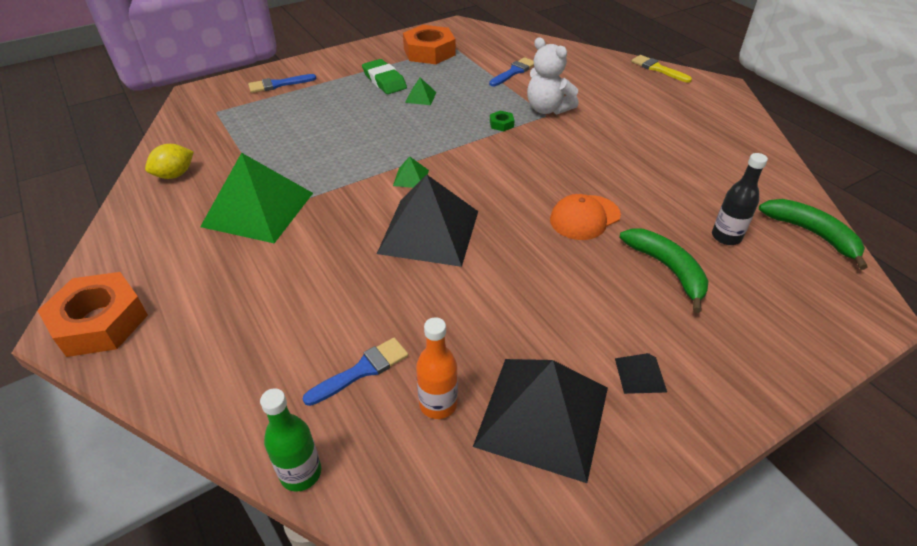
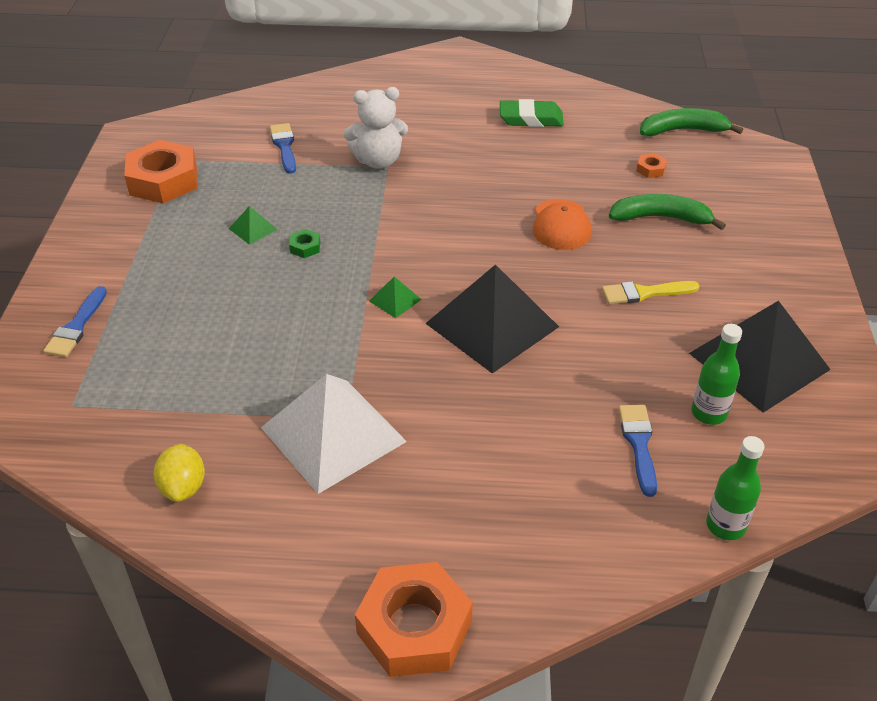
camera: 55 degrees left, 0 degrees up
(258, 209) = (333, 434): green pyramid -> white pyramid
(384, 81) = (183, 240): green eraser -> green eraser (531, 119)
(438, 404) = (709, 413): orange bottle -> green bottle
(501, 124) = (370, 200): green nut -> green nut (305, 247)
(640, 374) = (754, 292): black pyramid -> none
(658, 69) = (390, 66): yellow brush -> yellow brush (644, 293)
(726, 237) = (650, 169): black bottle -> orange nut

